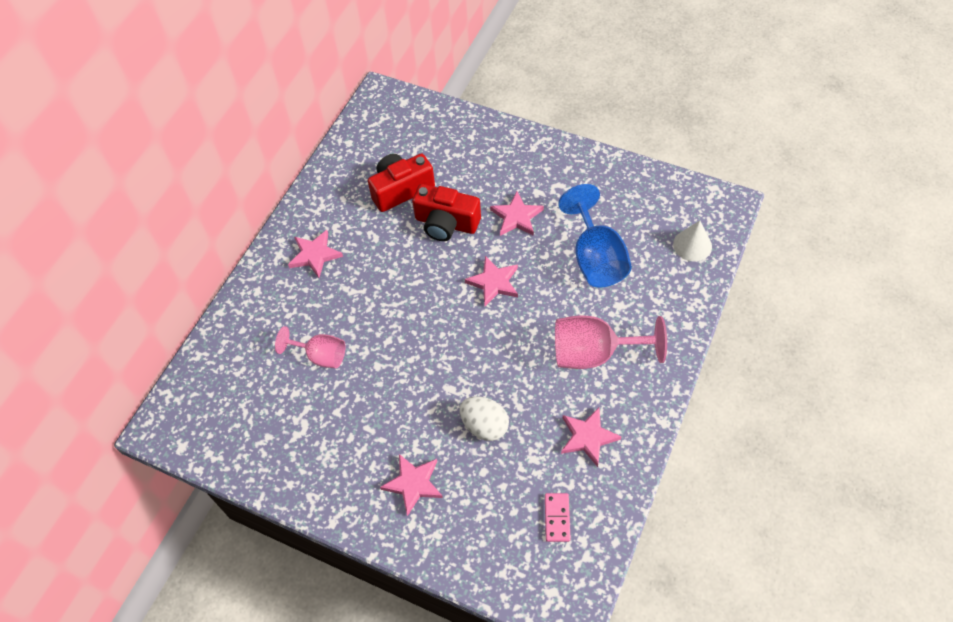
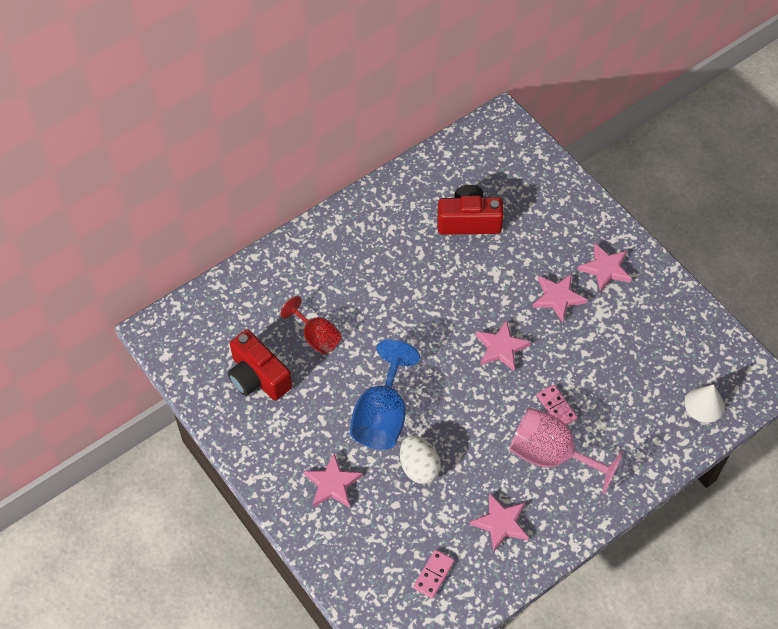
camera: 25 degrees right, 0 degrees up
(315, 255) = (360, 245): pink star -> pink star (605, 268)
(320, 356) = (316, 337): pink goblet -> red goblet
(446, 223) = (490, 272): red camera -> red camera (258, 377)
(572, 309) = (556, 407): none -> pink domino
(596, 258) = (606, 371): blue goblet -> blue goblet (382, 416)

